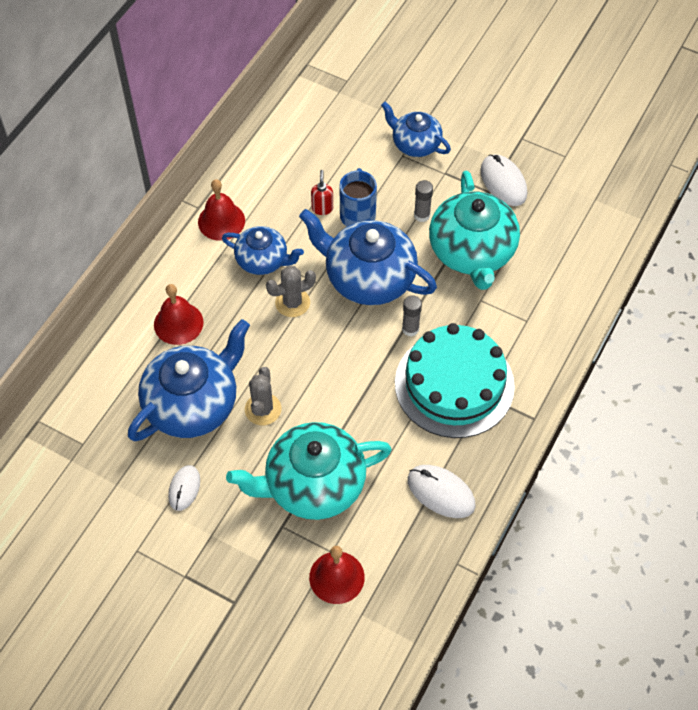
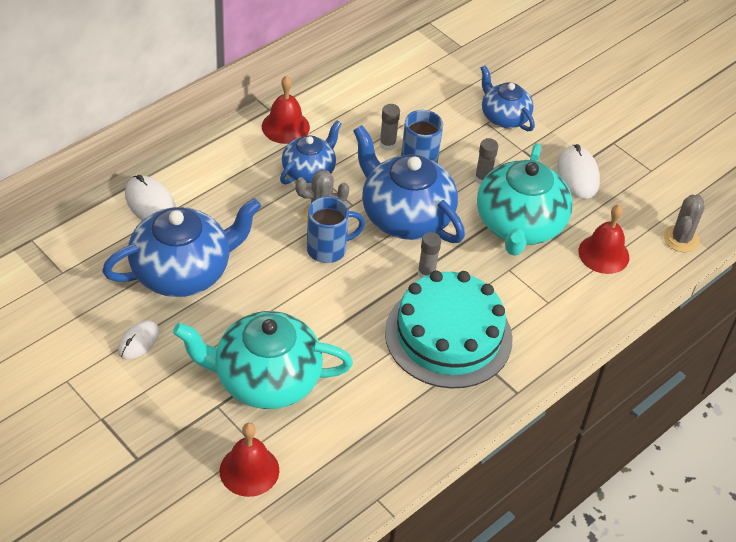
camera: 15 degrees right, 10 degrees down
(178, 323) = (203, 199): red bell -> red bell (603, 254)
(263, 260) = (309, 171): blue teapot -> blue teapot turned 90 degrees counterclockwise
(263, 409) = (248, 297): grey cactus -> grey cactus (681, 239)
(314, 335) = (328, 249): none -> blue mug
(322, 208) = (387, 144): red soap dispenser -> grey glue stick
(441, 492) = (390, 428): white mouse -> white mouse (150, 204)

